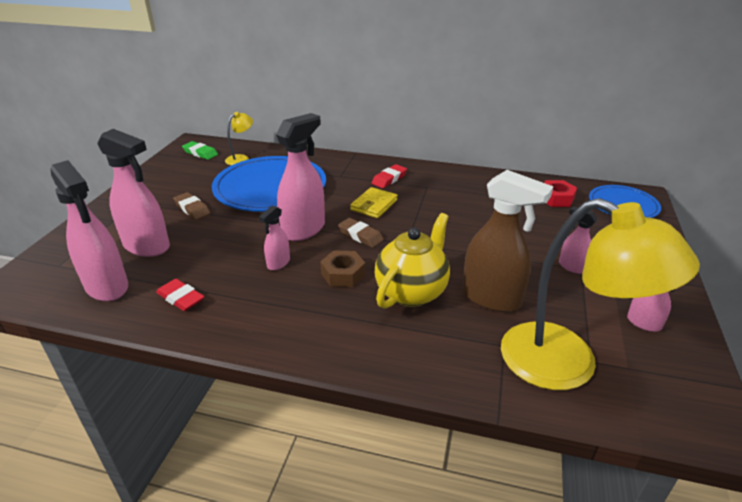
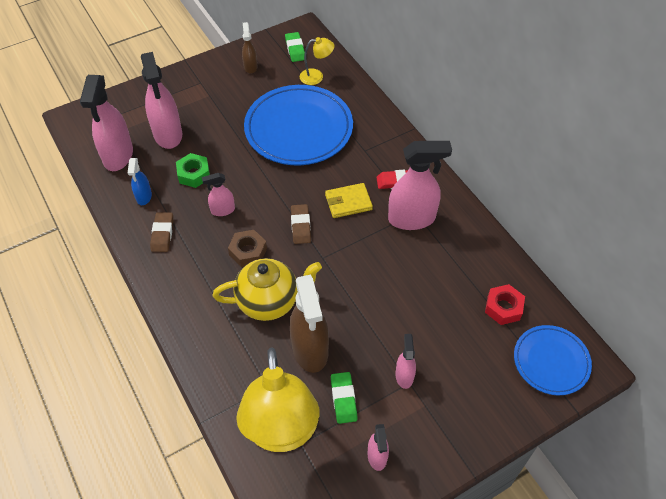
camera: 45 degrees right, 20 degrees up
(173, 176) = (250, 67): none -> brown spray bottle
(181, 298) = (144, 197): red eraser -> blue spray bottle
(192, 209) = (227, 115): brown eraser -> brown eraser (162, 234)
(214, 256) = (194, 174): none -> green nut
(304, 229) = (272, 191): pink spray bottle -> pink spray bottle (412, 218)
(564, 309) = (343, 399): none -> green eraser

